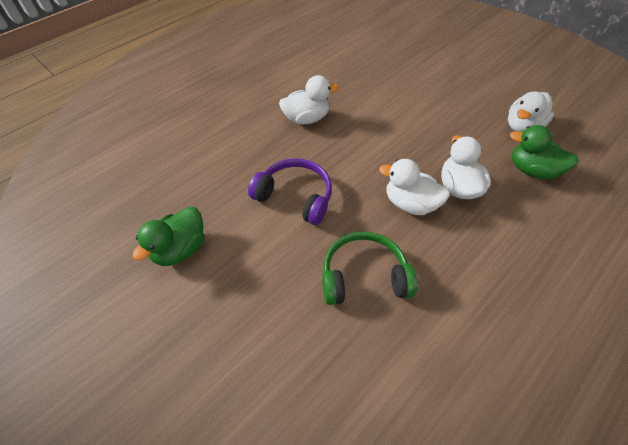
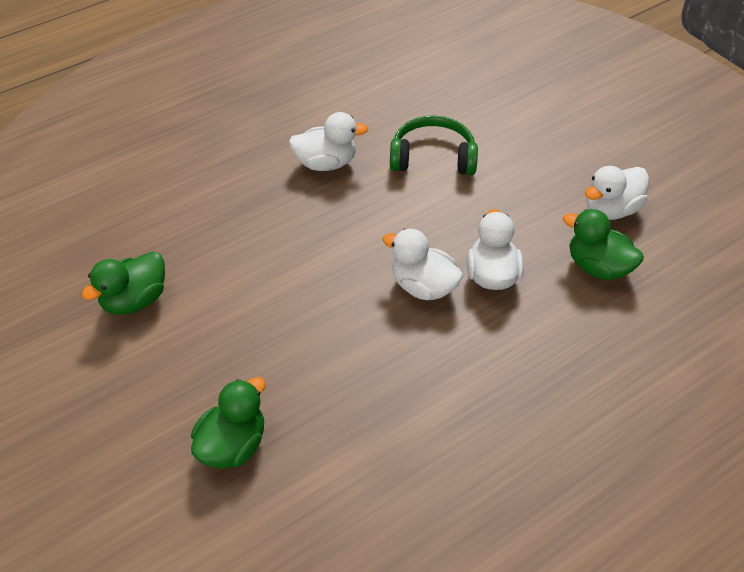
camera: 10 degrees right, 5 degrees down
(295, 196) = (284, 259): purple headphones -> none
(296, 374) = (233, 445): none -> green duck
(364, 276) = (338, 360): green headphones -> green headphones (433, 157)

